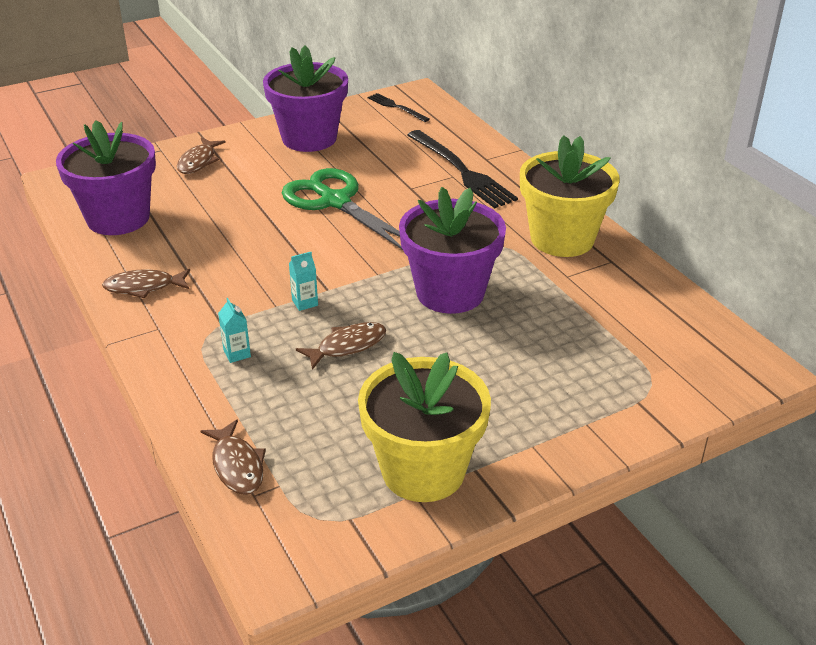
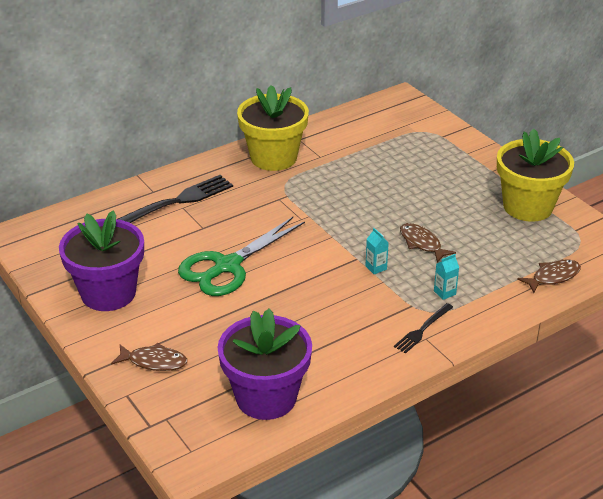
camera: 95 degrees left, 0 degrees up
(143, 287) = (373, 357): brown fish -> none
(396, 107) = (47, 244): black fork -> black fork (422, 329)
(450, 293) = (349, 203): purple flower pot -> none

